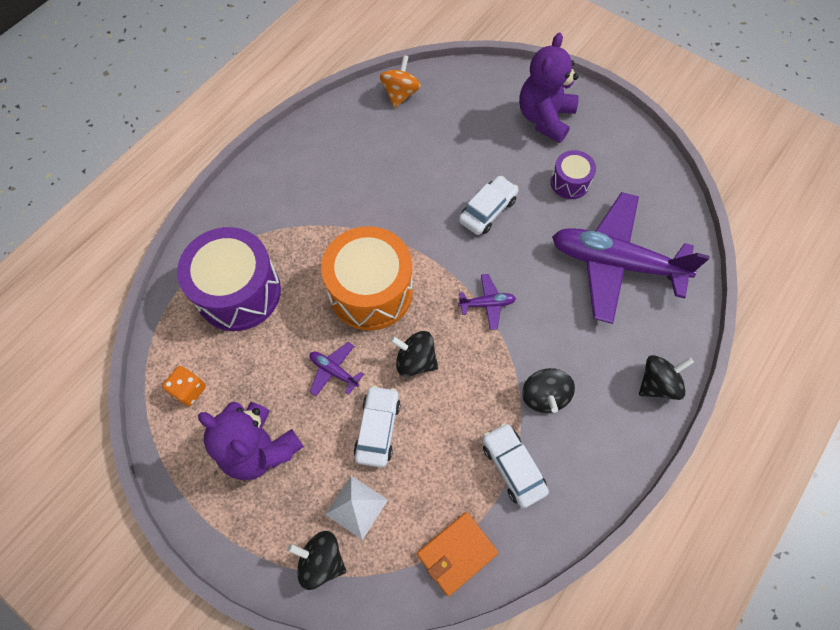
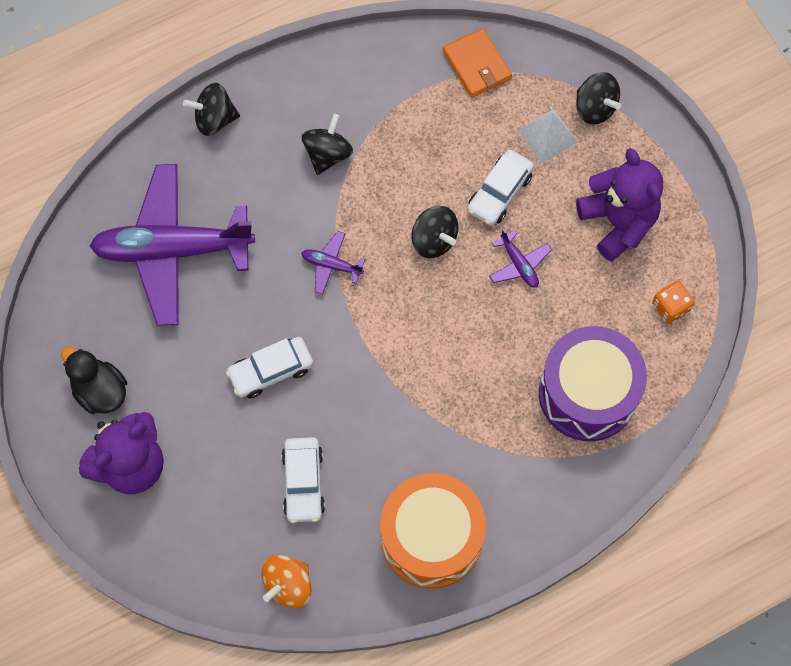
camera: 155 degrees left, 5 degrees up
(370, 291) = (445, 332): orange drum -> orange drum (431, 538)
(456, 553) = (477, 65): orange wallet -> orange wallet turned 75 degrees clockwise
(513, 467) = (392, 108): white car -> white car (303, 482)
(569, 182) = (158, 364): purple drum -> none
(596, 151) = (100, 390): none -> black duck
(615, 263) = (172, 249): purple plane -> purple plane turned 135 degrees clockwise

